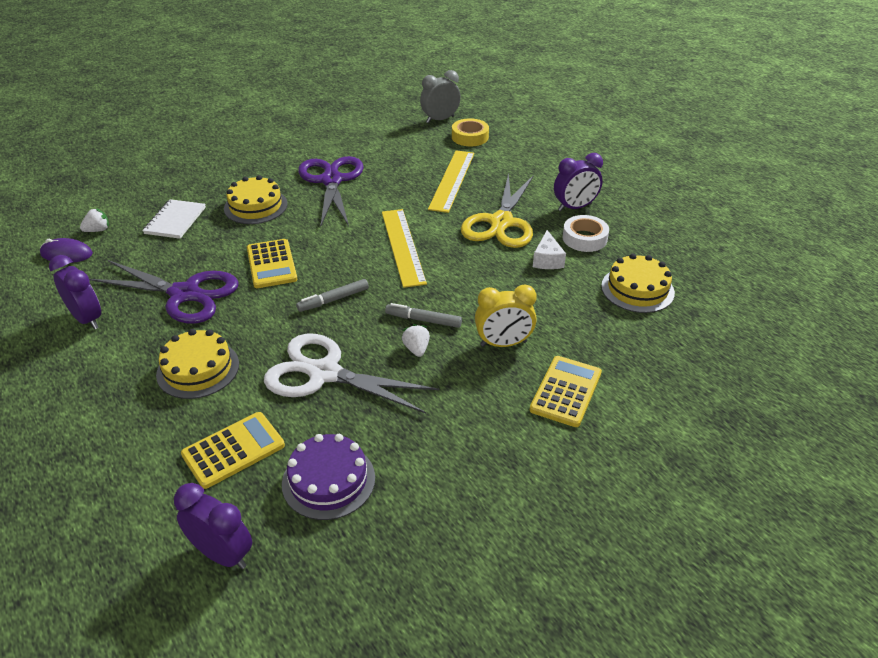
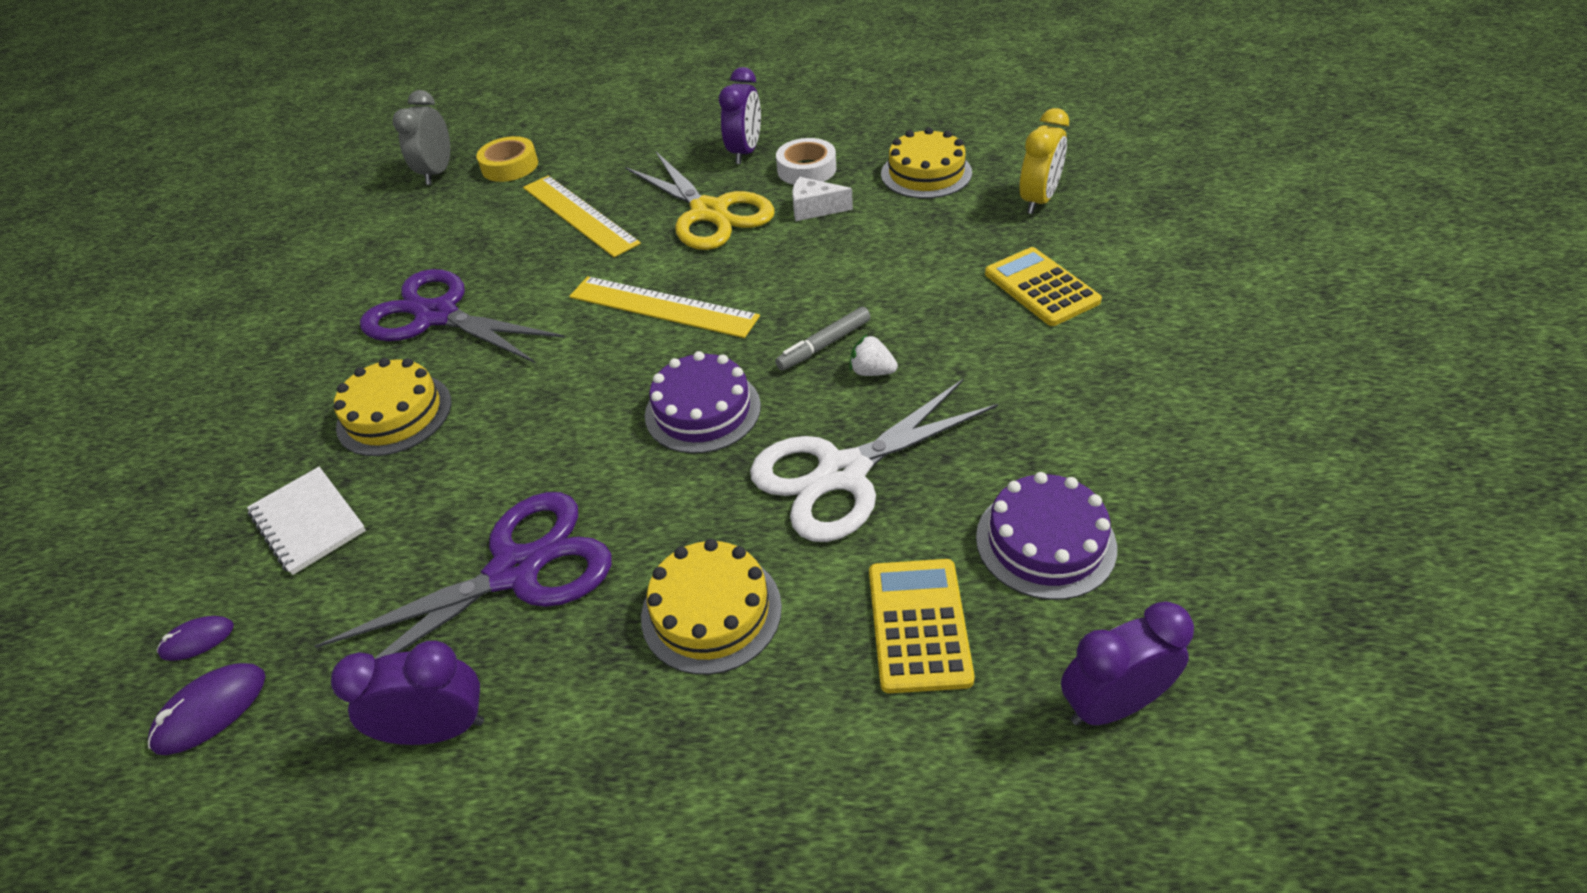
camera: 50 degrees left, 5 degrees up
(98, 230) = (197, 640): white strawberry -> purple mouse
(271, 264) = (556, 445): yellow calculator -> none
(333, 300) = (702, 410): grey marker -> purple cake
(503, 344) = (926, 299): yellow clock -> yellow clock (1038, 200)
(547, 260) = (814, 209): white cheese -> white cheese turned 150 degrees clockwise

